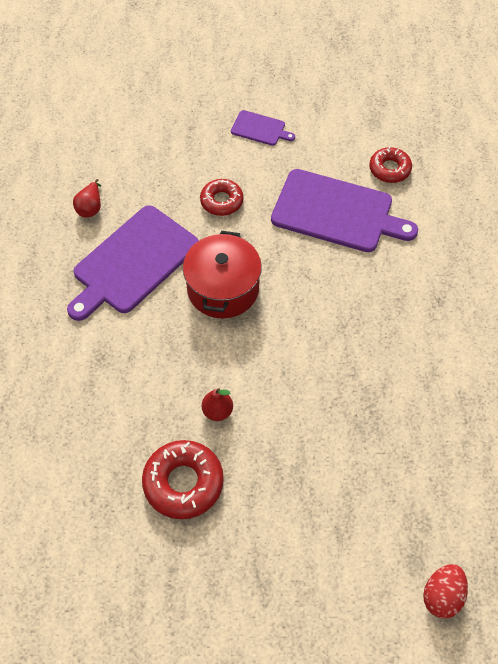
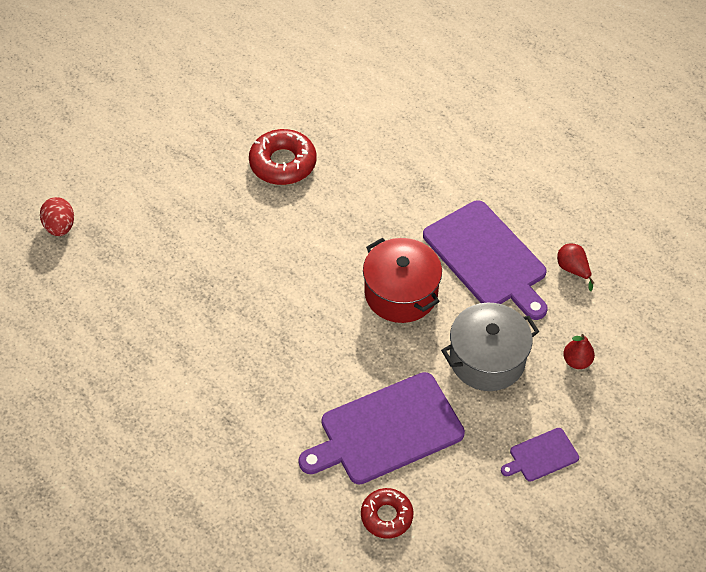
camera: 135 degrees right, 5 degrees down
(133, 262) = (487, 258): purple cutting board -> purple cutting board turned 150 degrees clockwise
(217, 411) = (308, 215): red pear -> red pear (576, 361)
(221, 201) = (487, 359): red donut -> grey pot

